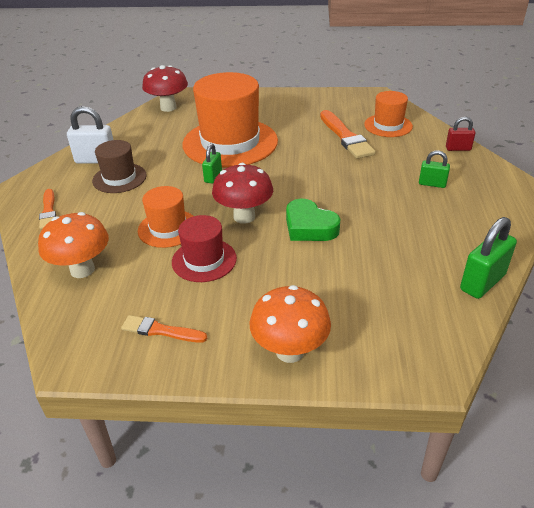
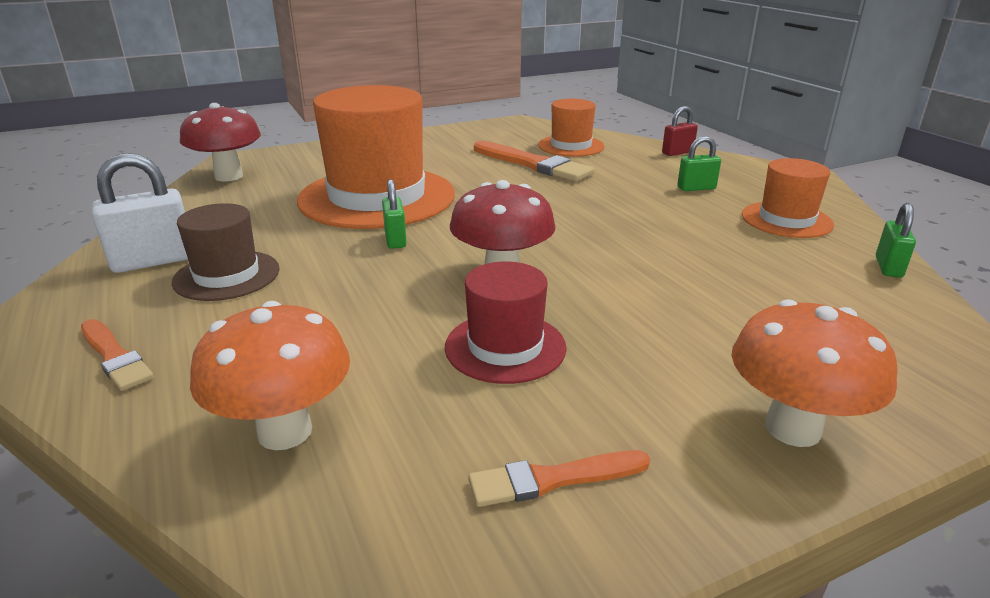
camera: 30 degrees left, 10 degrees down
(168, 228) = (392, 321): orange hat -> orange hat (786, 220)
(309, 227) = (610, 264): green heart -> none
(482, 282) = (888, 267): green padlock -> green padlock, size x0.60

